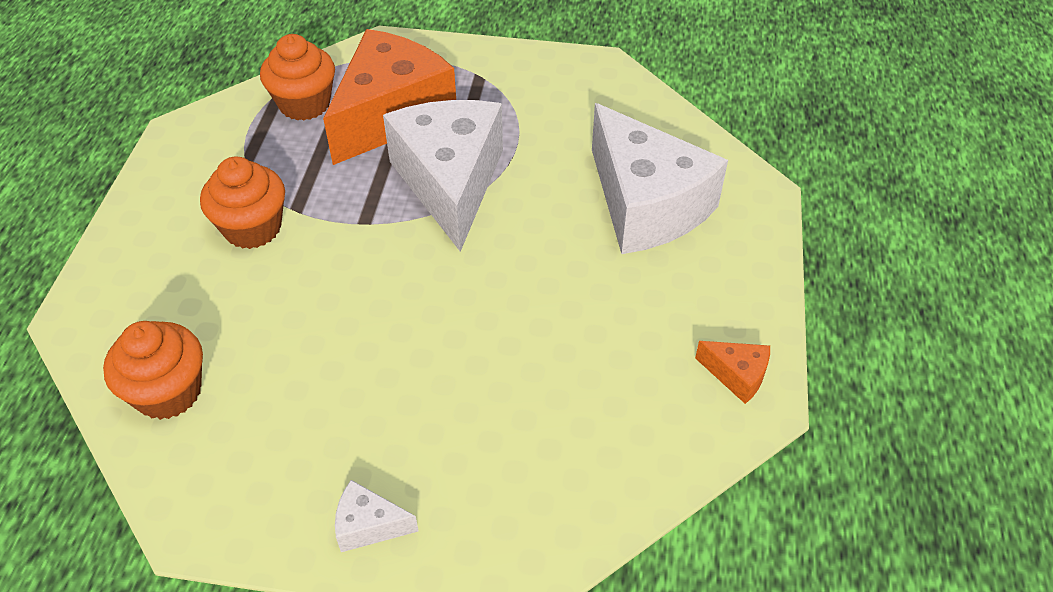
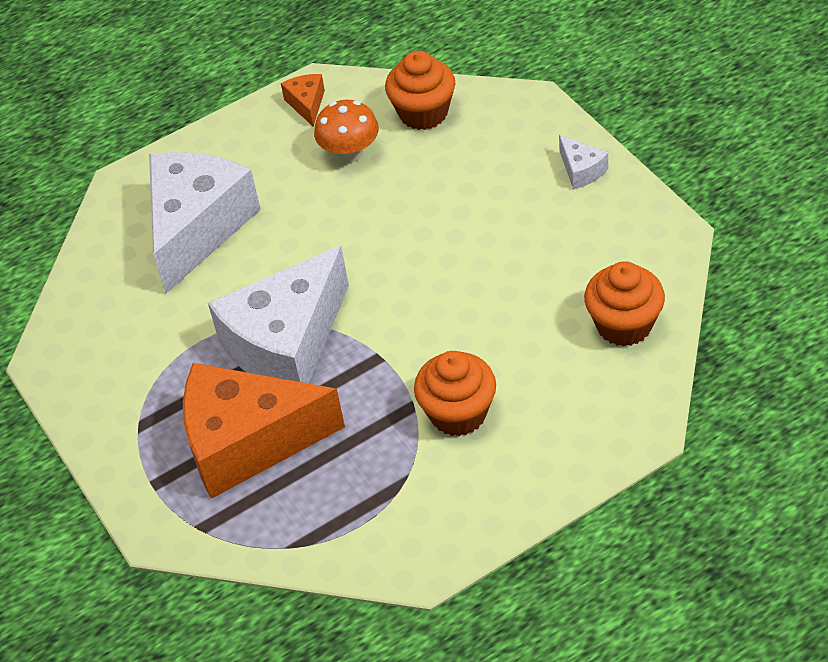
camera: 125 degrees left, 0 degrees up
(304, 104) = (295, 512): orange cupcake -> orange cupcake (423, 113)
(623, 360) = (350, 153): none -> orange mushroom

